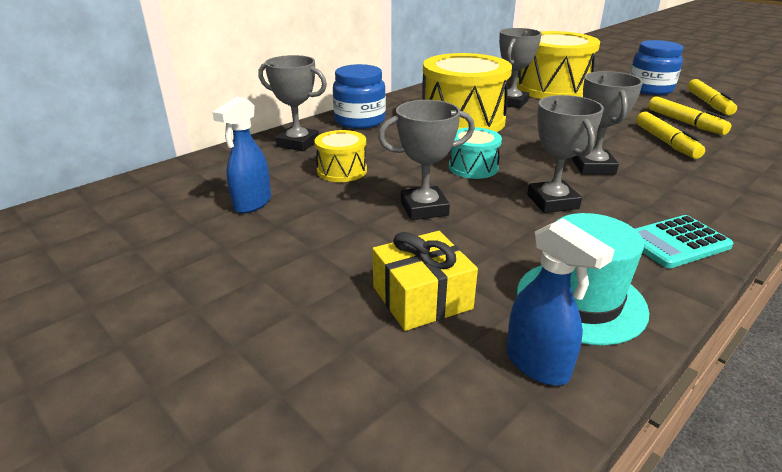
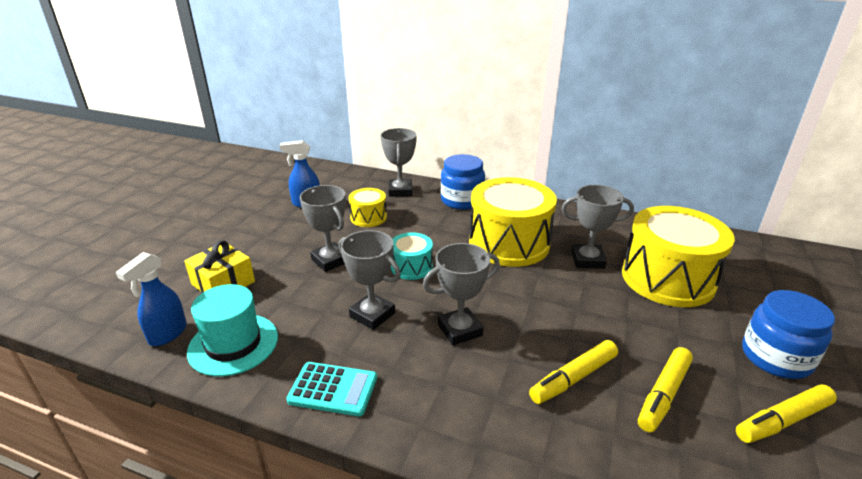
camera: 65 degrees right, 0 degrees up
(552, 202) = (372, 315): grey trophy -> grey trophy turned 75 degrees clockwise
(676, 242) = (333, 389): turquoise calculator -> turquoise calculator turned 150 degrees clockwise

